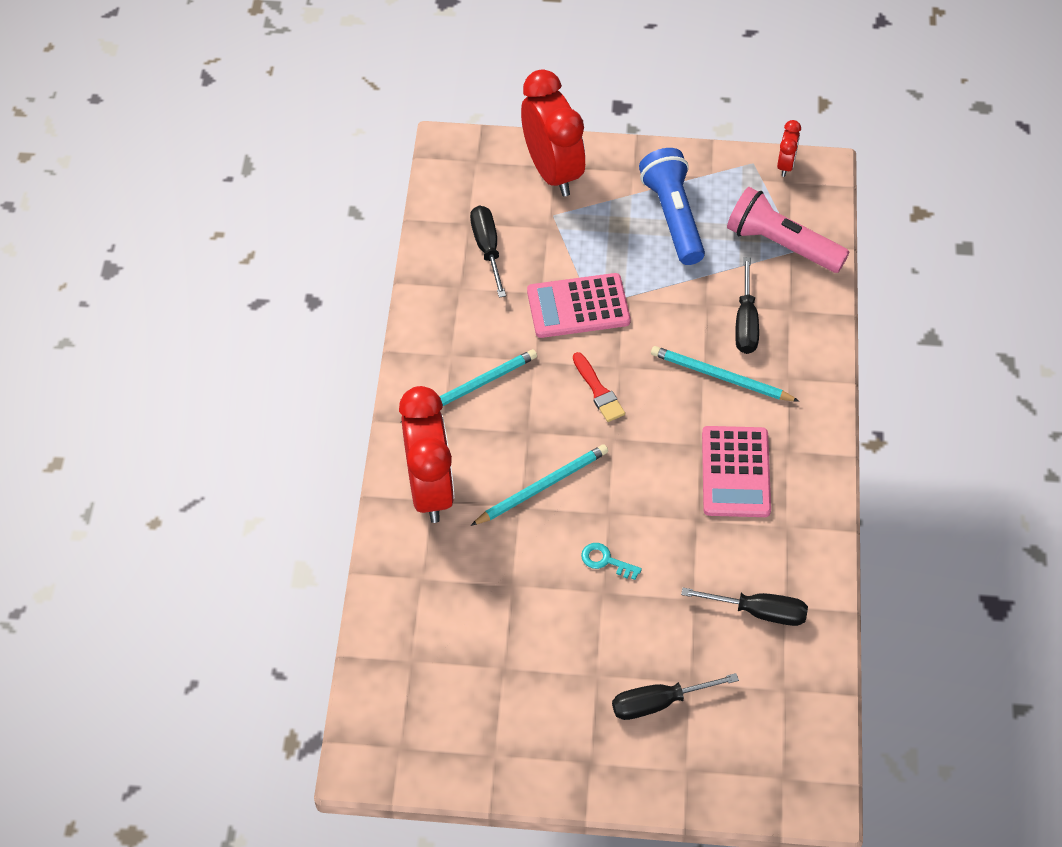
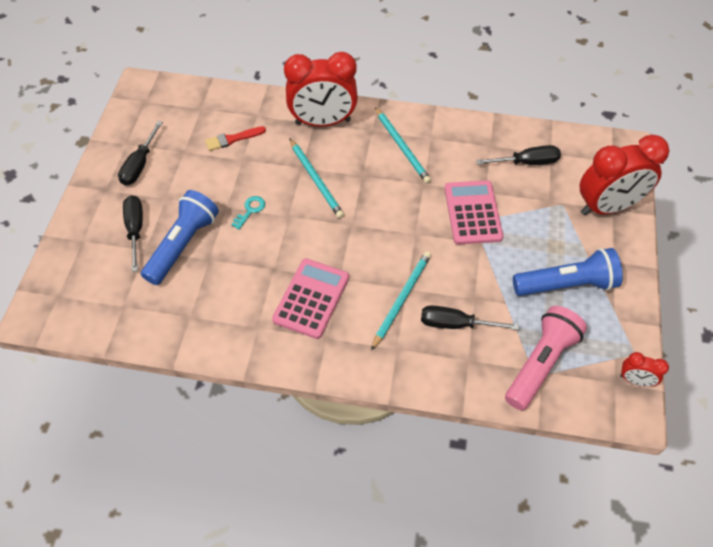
camera: 95 degrees right, 0 degrees up
(598, 391) = (394, 218): red brush -> red brush (232, 139)
(676, 635) = (183, 245): none -> blue flashlight
(735, 472) = (311, 298): pink calculator -> pink calculator turned 105 degrees clockwise
(758, 612) = (189, 298): black screwdriver -> black screwdriver (140, 165)

